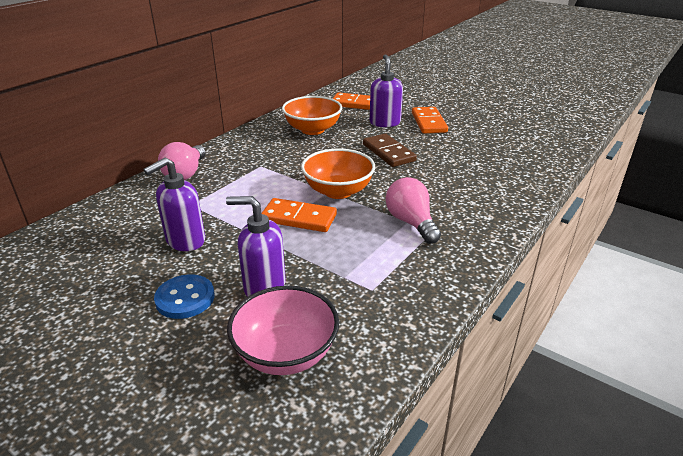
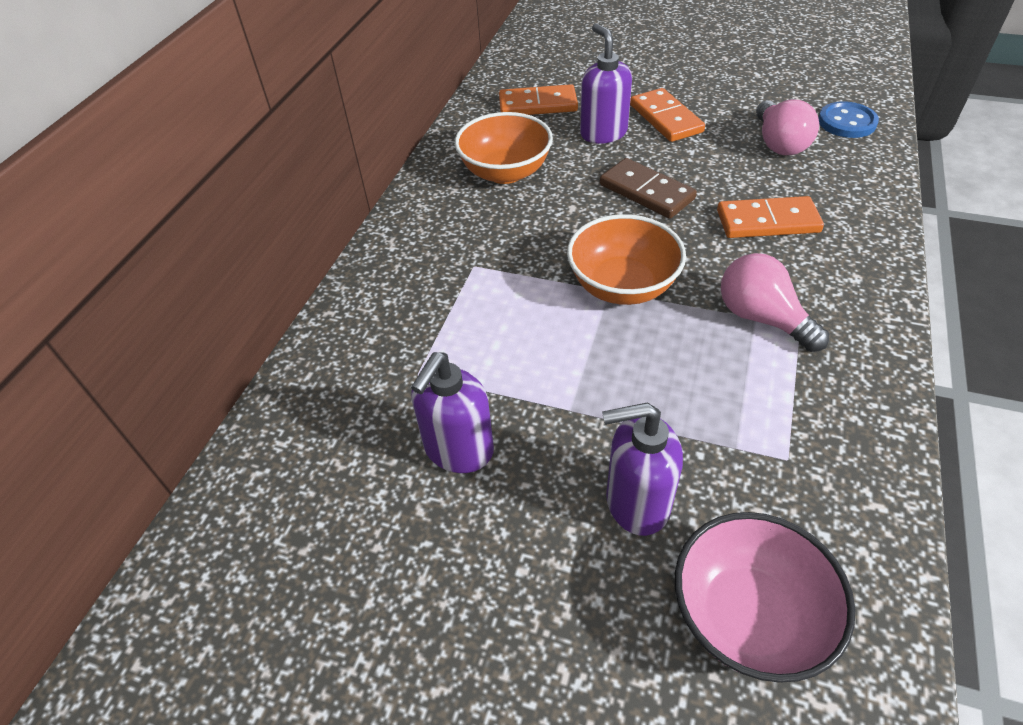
camera: 15 degrees left, 15 degrees up
(185, 173) = (365, 312): pink light bulb -> pink light bulb (779, 143)
(185, 298) = (535, 563): blue button -> blue button (846, 122)
(299, 218) = (600, 355): orange domino -> orange domino (767, 222)

